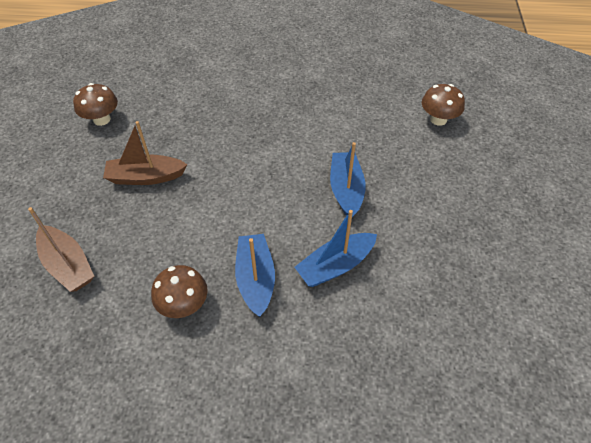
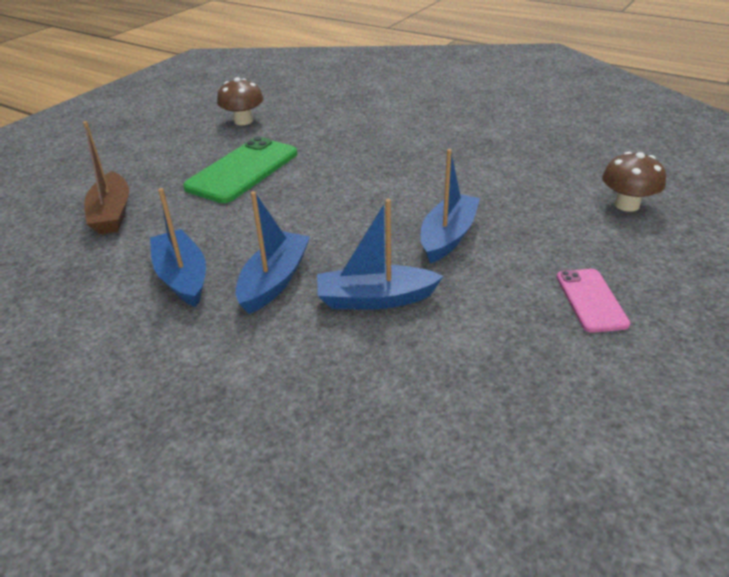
camera: 30 degrees right, 15 degrees down
(146, 177) = (243, 170): brown boat -> green phone
(184, 305) = (182, 277): brown mushroom -> blue boat
(462, 212) = (591, 300): none -> pink phone

